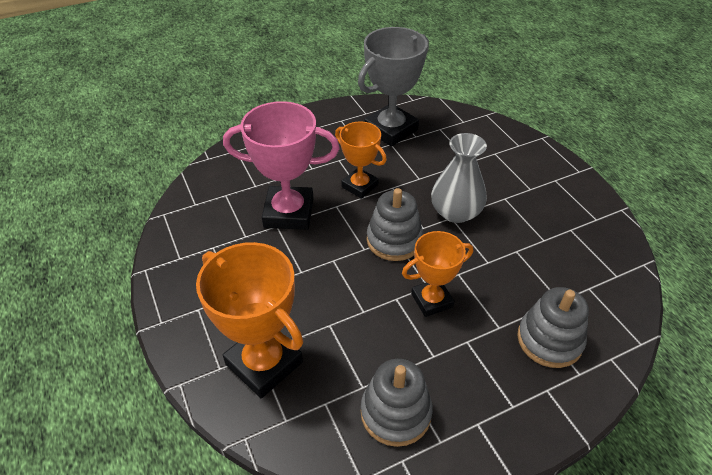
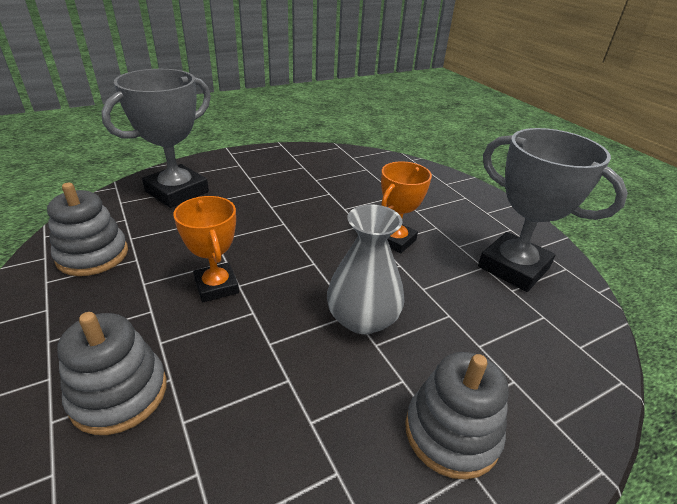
camera: 85 degrees right, 10 degrees down
(264, 363) = (177, 192): orange trophy -> grey trophy
(289, 213) = (347, 198): pink trophy -> none
(394, 240) = (310, 262): grey stacking toy -> grey stacking toy (451, 433)

